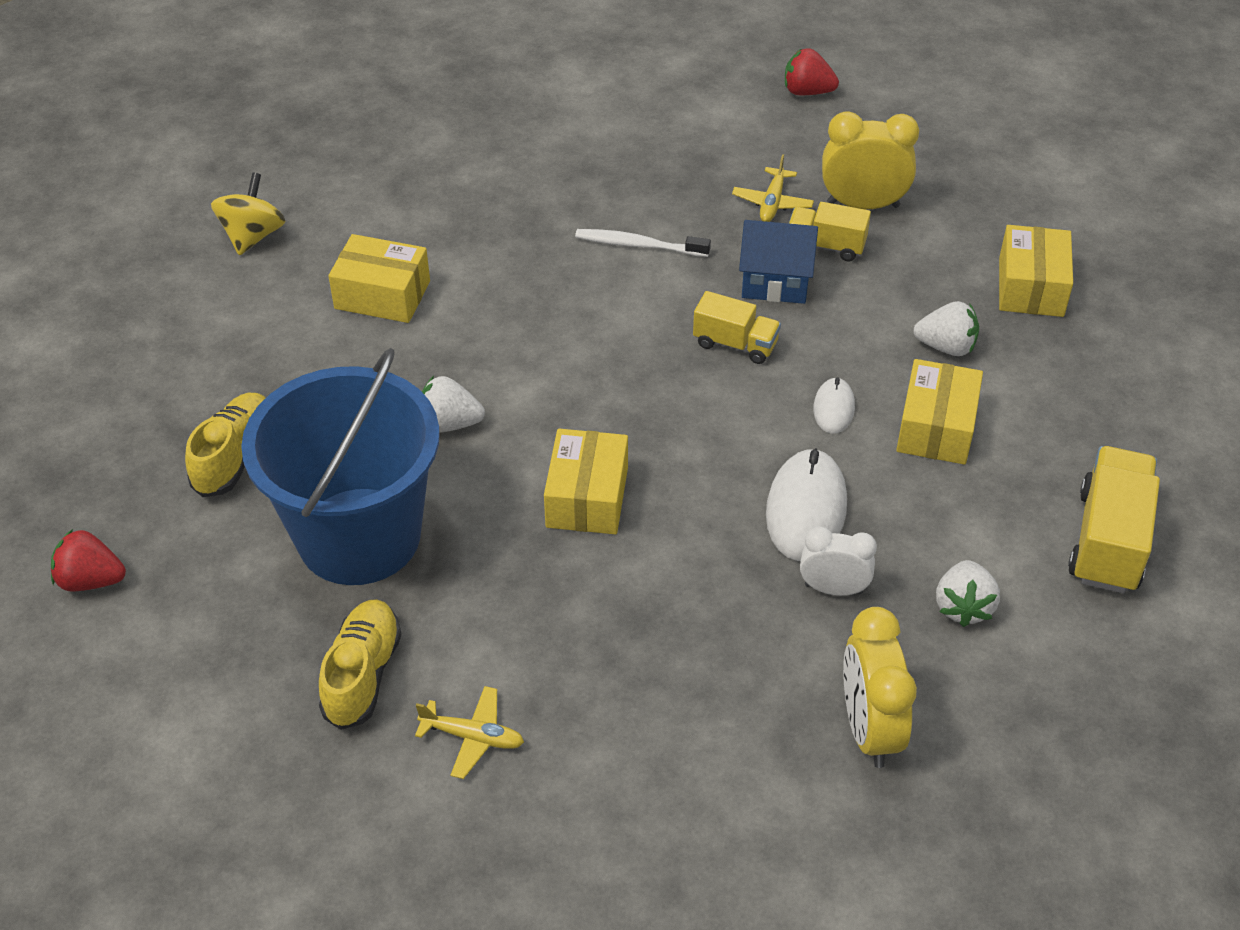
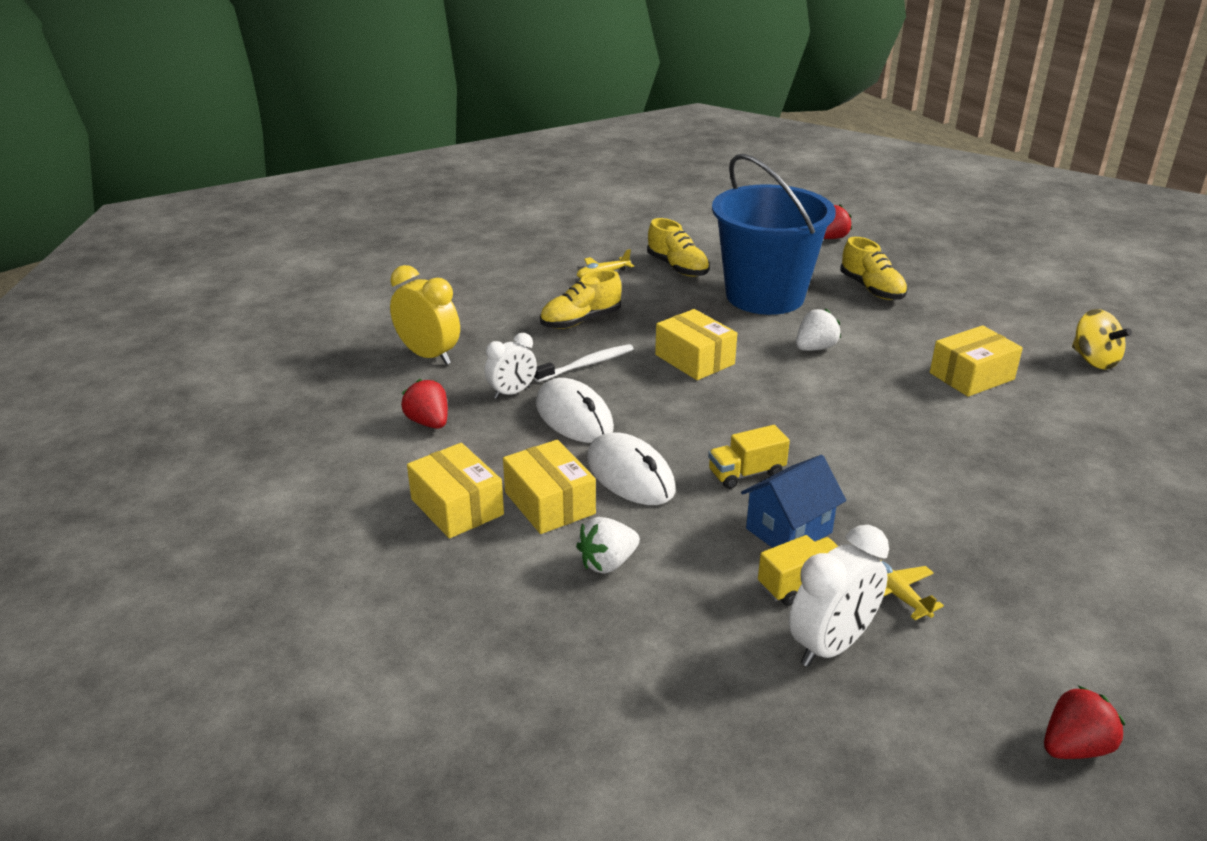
camera: 135 degrees right, 15 degrees down
(621, 657) = (580, 321): none -> yellow shoe
(639, 245) = (912, 495): white toothbrush -> white toothbrush (587, 364)
(833, 408) = (630, 475): white mouse -> white mouse, size x1.83
(863, 205) = (831, 646): yellow clock -> white clock
(963, 607) = (428, 422): white strawberry -> red strawberry
(1031, 287) = (599, 664): yellow box -> yellow box (457, 507)
(1108, 541) = (364, 503): yellow truck -> none

